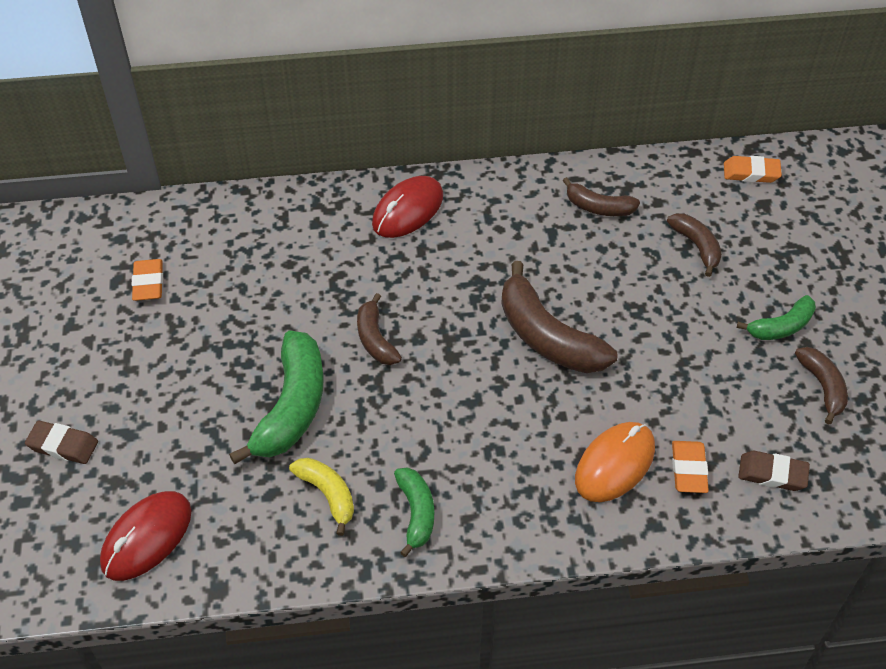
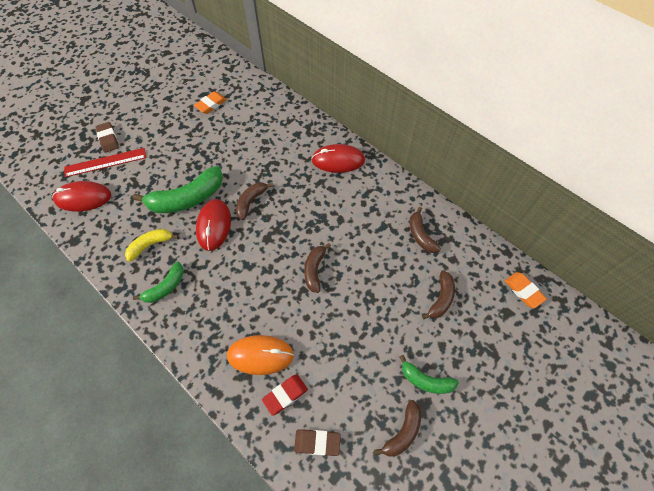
camera: 50 degrees right, 10 degrees up
(108, 473) = (105, 162): none -> red ruler
(327, 494) = (150, 245): yellow banana -> yellow banana turned 135 degrees counterclockwise
(371, 402) = (214, 225): none -> red mouse
(547, 336) = (314, 270): brown banana -> brown banana, size x0.57
(688, 469) = (285, 395): orange eraser -> red eraser
(772, 474) = (317, 442): brown eraser -> brown eraser turned 60 degrees counterclockwise

